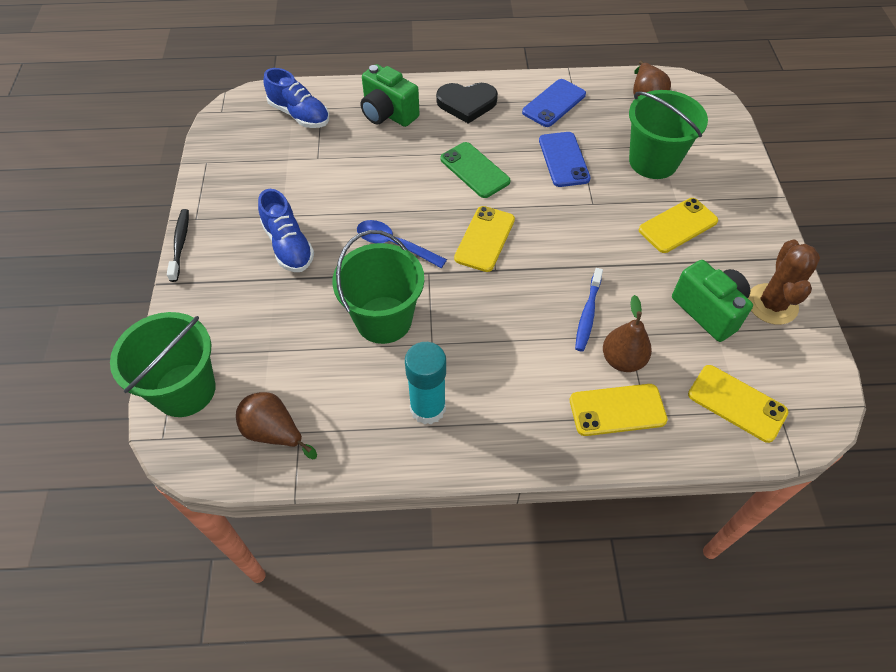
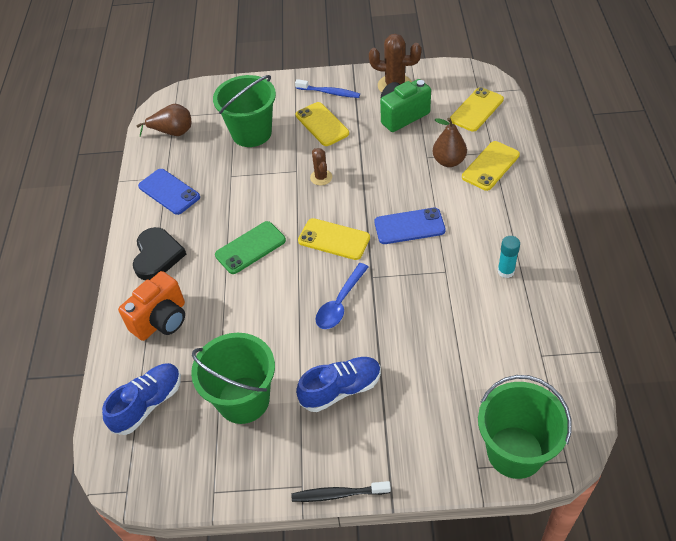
camera: 85 degrees left, 5 degrees down
(274, 432) = (545, 373): brown pear -> none
(383, 320) = (424, 305): green bucket -> green bucket (243, 400)
(388, 114) = (161, 320): green camera -> orange camera
(428, 408) = (505, 271): turquoise glue stick -> turquoise glue stick, size x0.60
(563, 159) = (243, 187): blue phone -> blue phone (409, 226)
(583, 226) = (321, 177): none -> brown cactus
(587, 314) = (409, 178): blue toothbrush -> blue toothbrush (329, 92)
(617, 410) = (490, 166): yellow phone -> yellow phone turned 45 degrees clockwise

